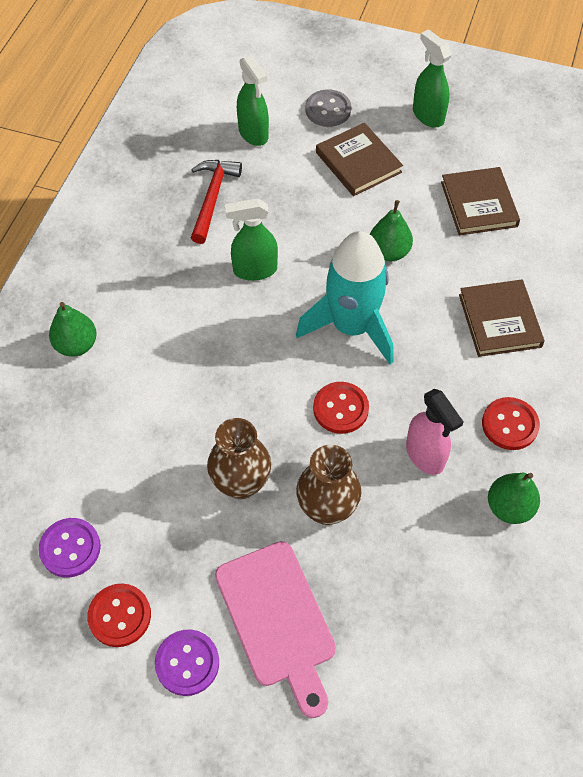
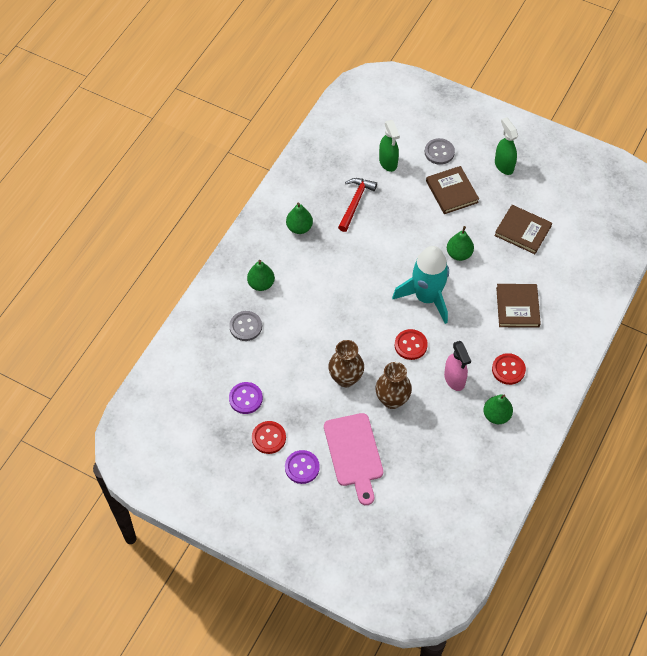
camera: 10 degrees right, 0 degrees up
(57, 420) = (245, 326): none -> grey button
(129, 247) = (299, 228): none -> green pear
(254, 270) = (374, 253): green spray bottle -> none
(479, 204) = (522, 231): brown book -> brown book turned 60 degrees counterclockwise

